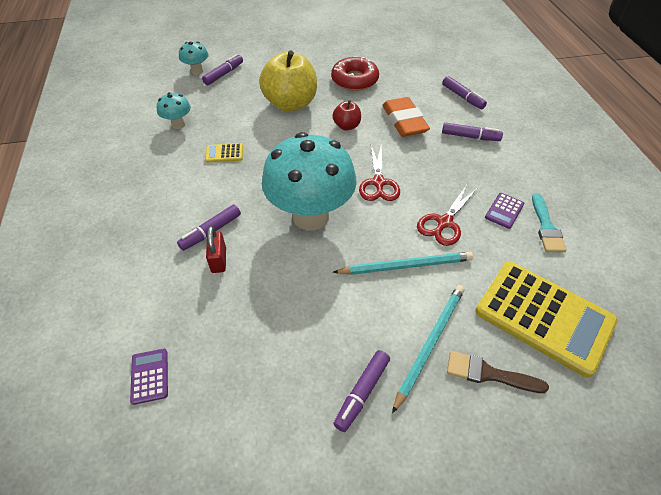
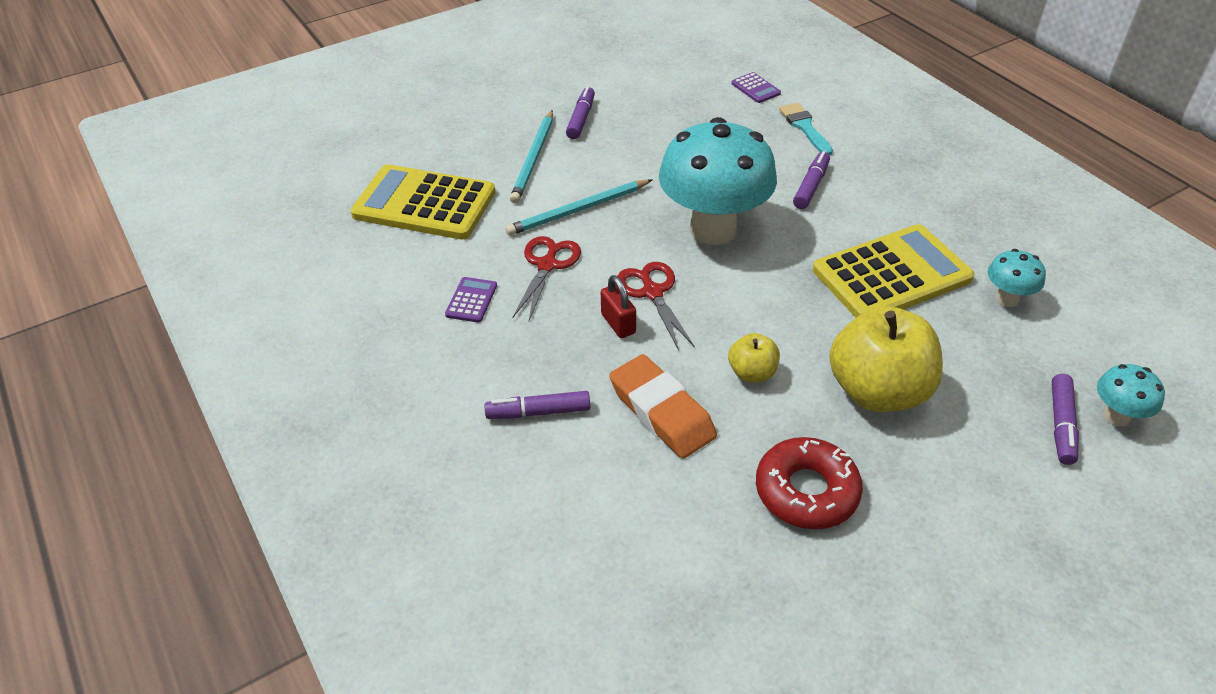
camera: 160 degrees right, 5 degrees down
(218, 260) = (777, 166): red padlock -> red padlock (618, 324)
(224, 153) = (891, 275): yellow calculator -> yellow calculator, size x2.45
(346, 126) = (752, 373): red apple -> yellow apple
(462, 97) = (571, 510): purple marker -> none
(488, 374) = (476, 153): brown brush -> none
(546, 227) = (415, 294): turquoise brush -> turquoise brush (804, 127)

